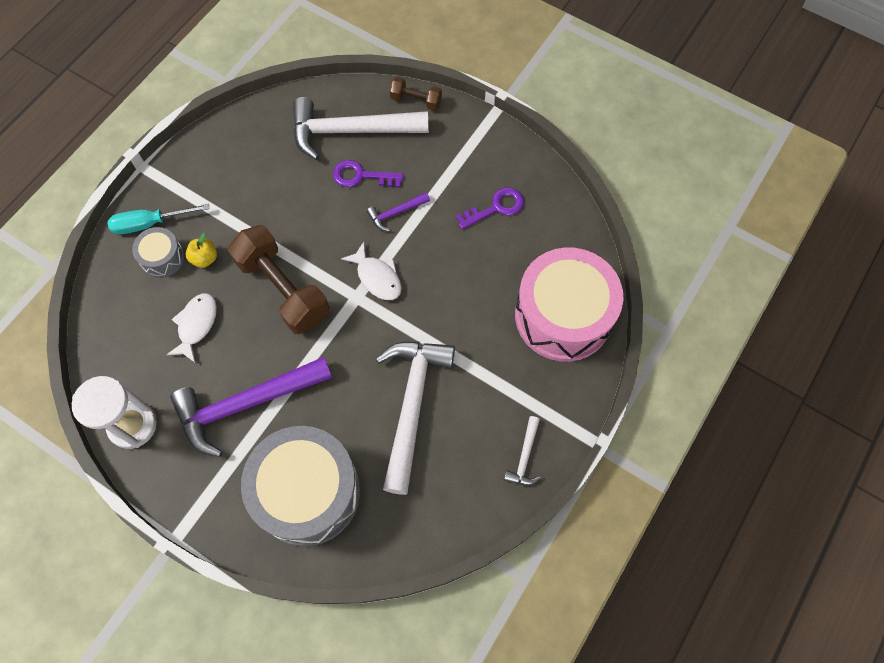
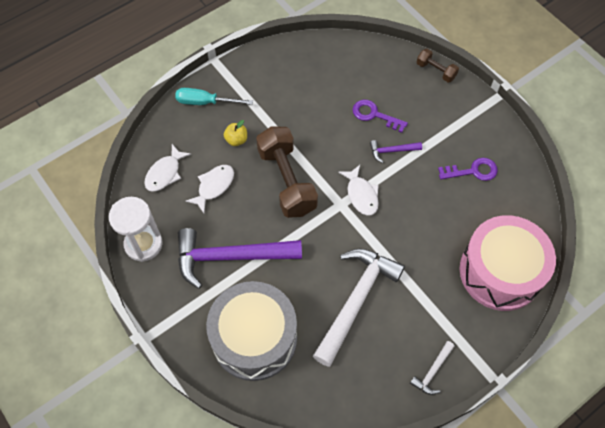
camera: 20 degrees right, 5 degrees down
(129, 328) = (165, 173): none -> white fish
(162, 258) = (206, 130): grey drum -> none
(350, 131) = (377, 79): white hammer -> none

